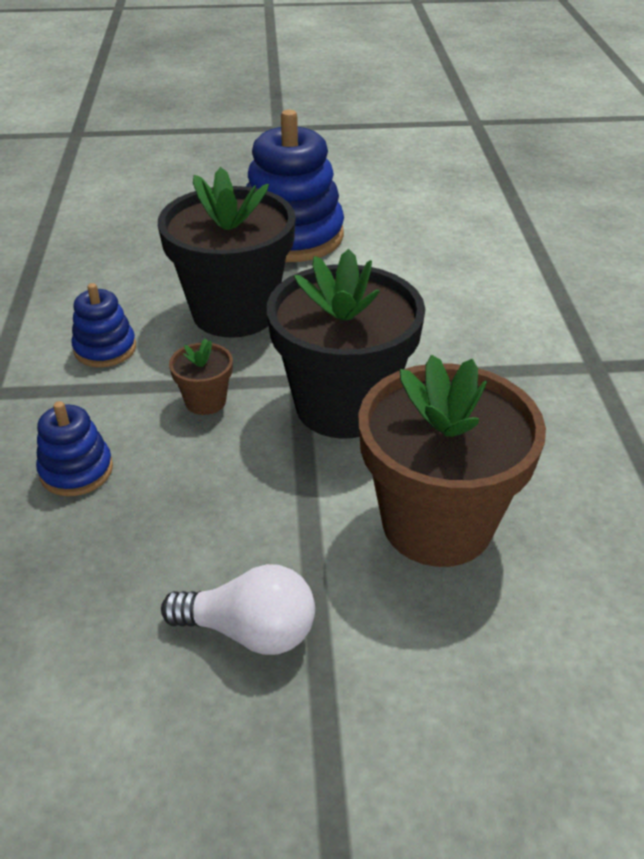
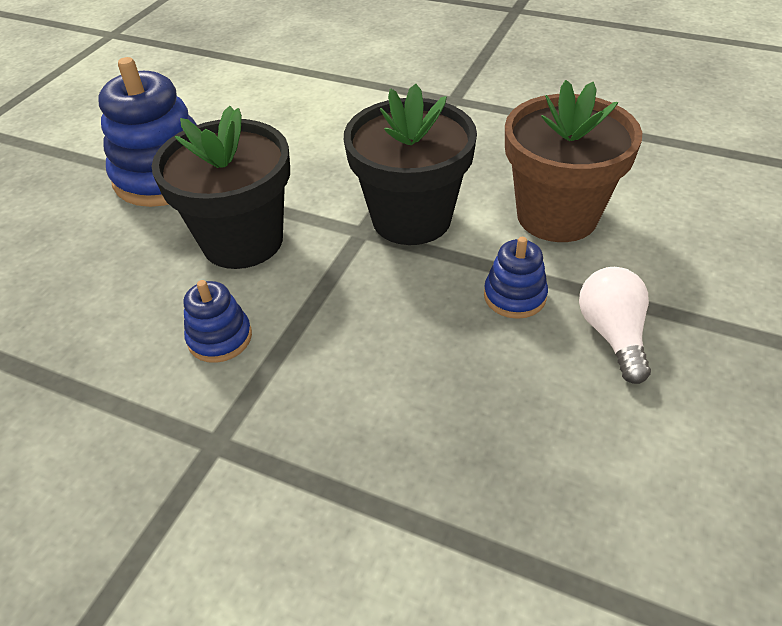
camera: 60 degrees left, 5 degrees up
(76, 470) = (381, 397): blue stacking toy -> blue stacking toy (514, 296)
(205, 401) = (349, 291): brown flower pot -> none
(250, 631) = (612, 334): white light bulb -> white light bulb turned 45 degrees counterclockwise

